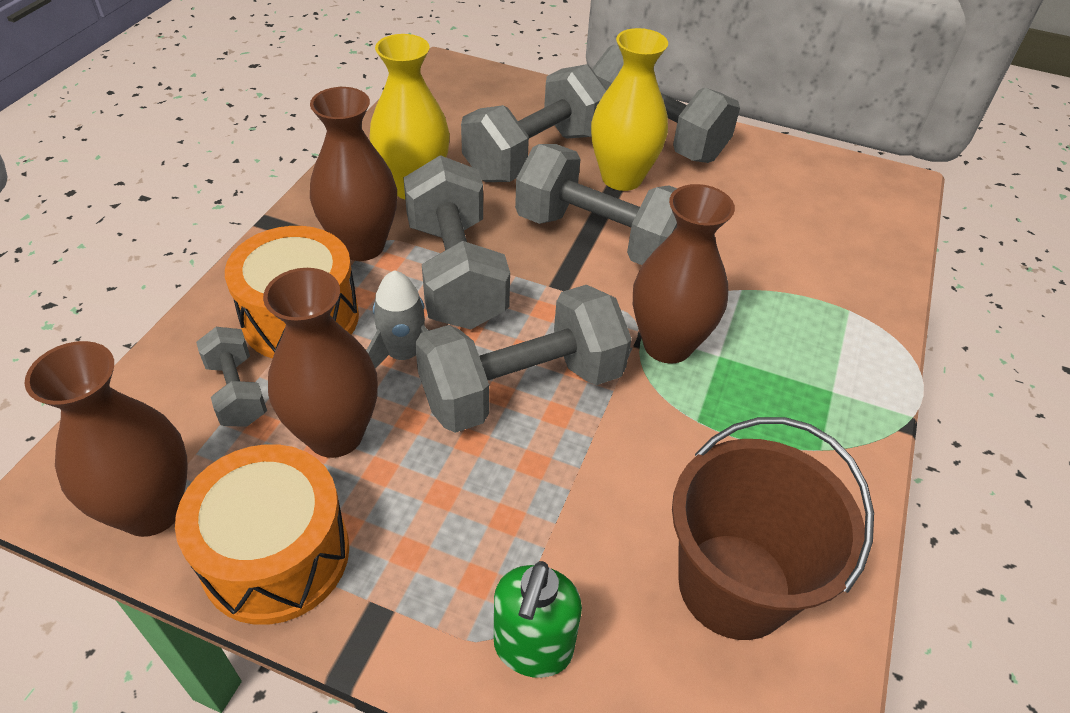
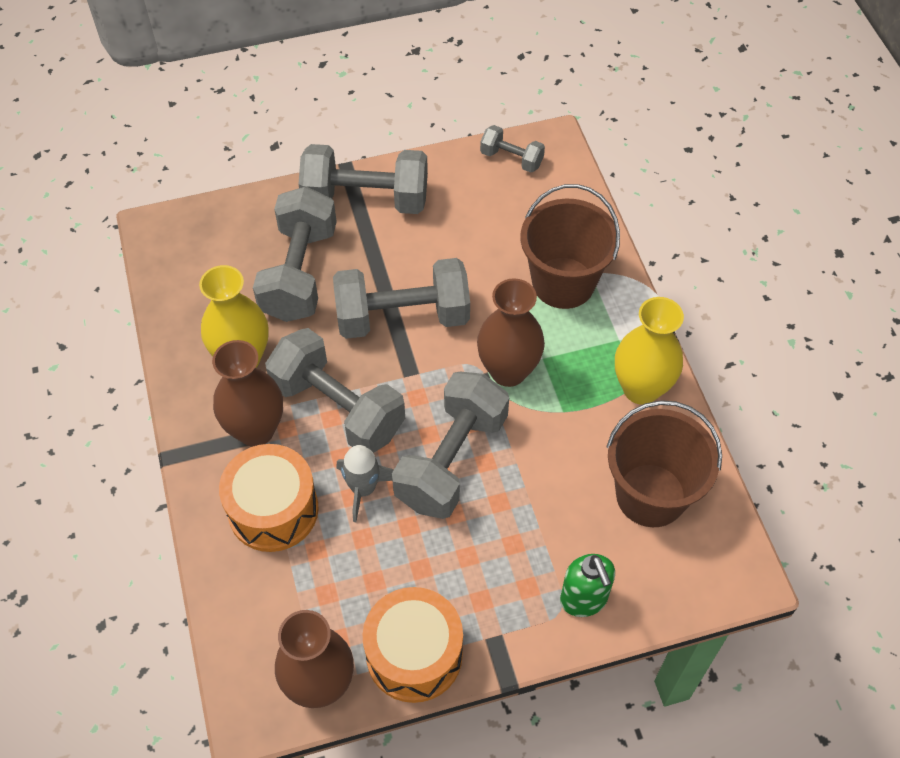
camera: 35 degrees left, 10 degrees up
(237, 392) = (289, 585): grey dumbbell -> grey dumbbell (511, 159)
(335, 434) = (375, 567): brown vase -> none
(621, 178) = (375, 255): yellow vase -> yellow vase (641, 388)
(807, 302) = (563, 283): none -> brown bucket

